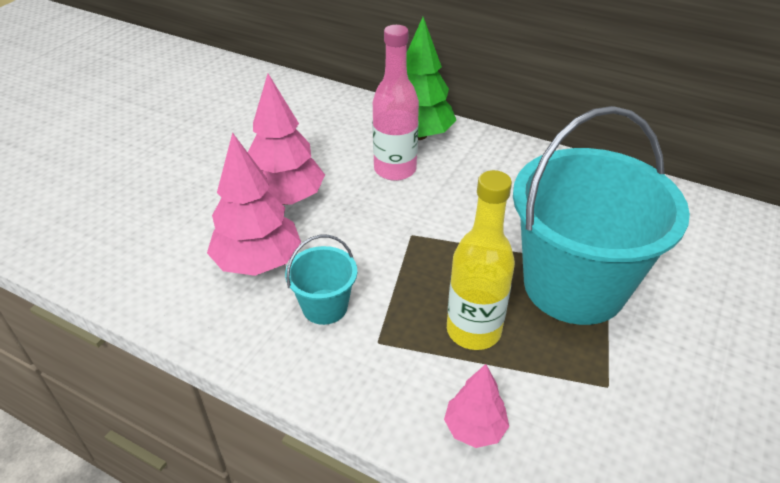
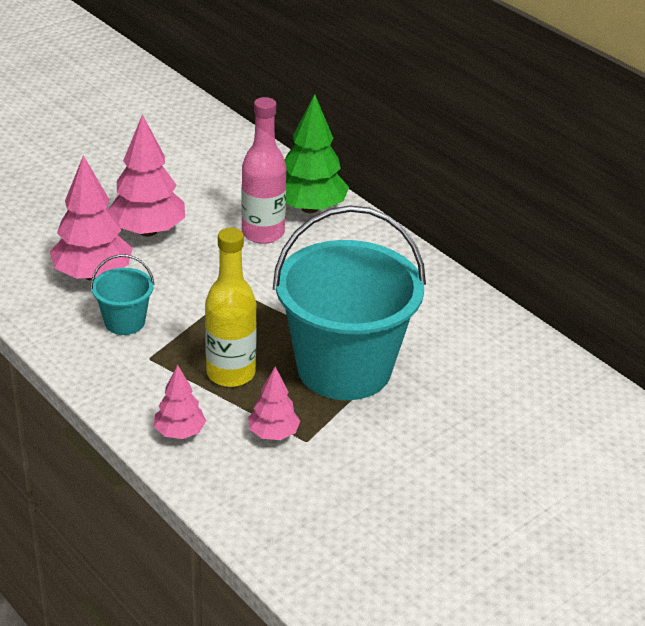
camera: 20 degrees right, 5 degrees down
(570, 390) = (273, 434): none -> pink tree

